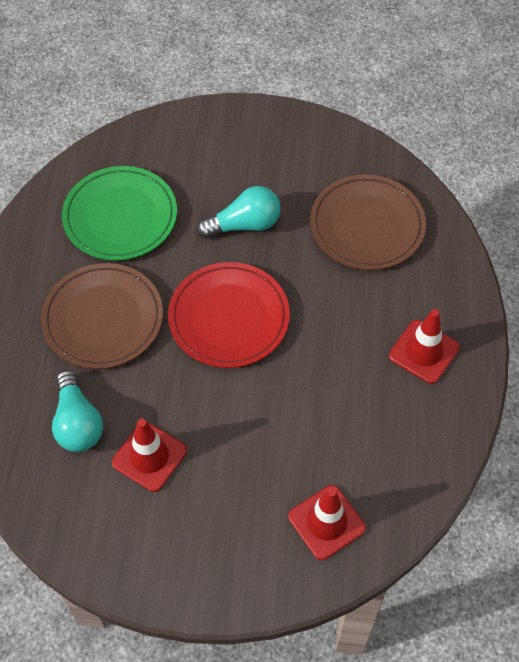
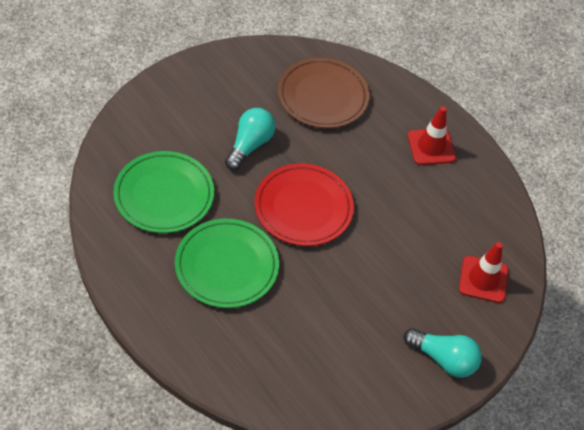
camera: 50 degrees left, 5 degrees down
(78, 423) = (284, 339): turquoise light bulb -> turquoise light bulb (443, 359)
(103, 319) = (226, 266): brown plate -> green plate
(149, 456) = (349, 323): red traffic cone -> none

